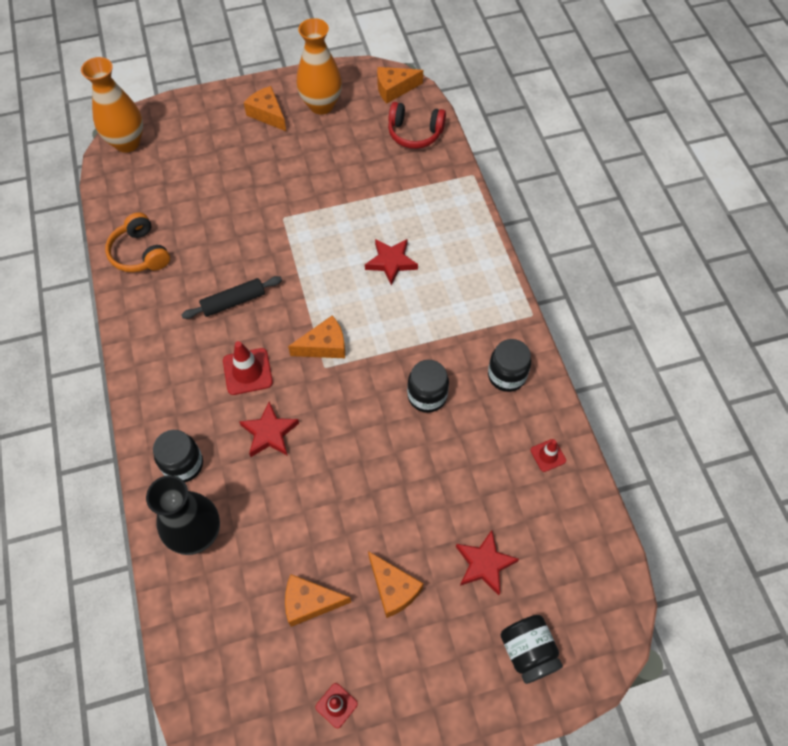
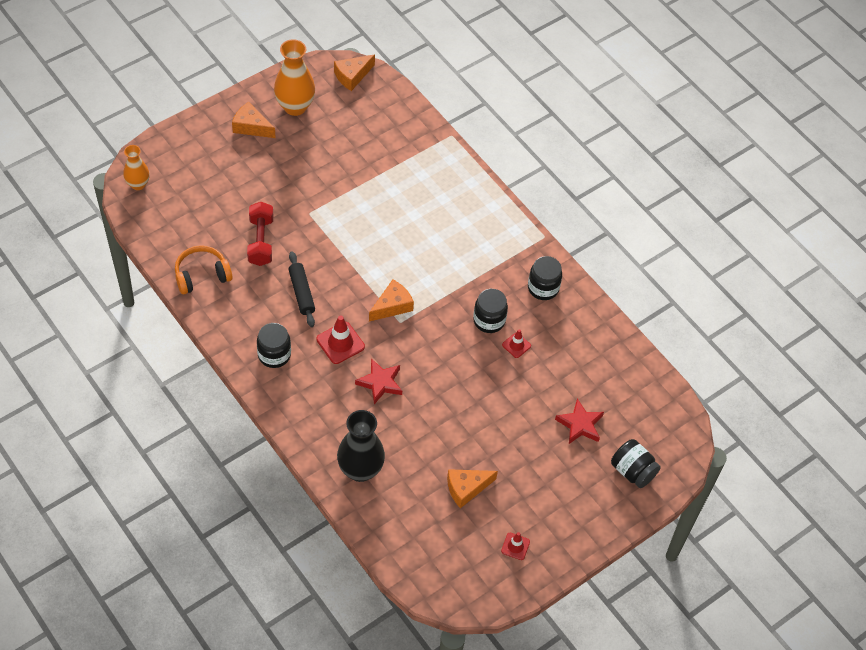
camera: 25 degrees left, 5 degrees down
(127, 143) = (138, 184): orange vase -> orange vase, size x0.61
(140, 253) = (202, 275): orange headphones -> orange headphones turned 120 degrees clockwise
(183, 464) = (324, 425): black jar -> black jar (274, 355)
(218, 234) = (261, 241): none -> red dumbbell
(233, 302) = (302, 293): black rolling pin -> black rolling pin turned 60 degrees counterclockwise
(391, 262) = (416, 226): red star -> none
(393, 588) = (522, 461): orange cheese -> none
(415, 133) = (387, 111): red headphones -> none
(548, 455) = (596, 337): red traffic cone -> red traffic cone (516, 345)

